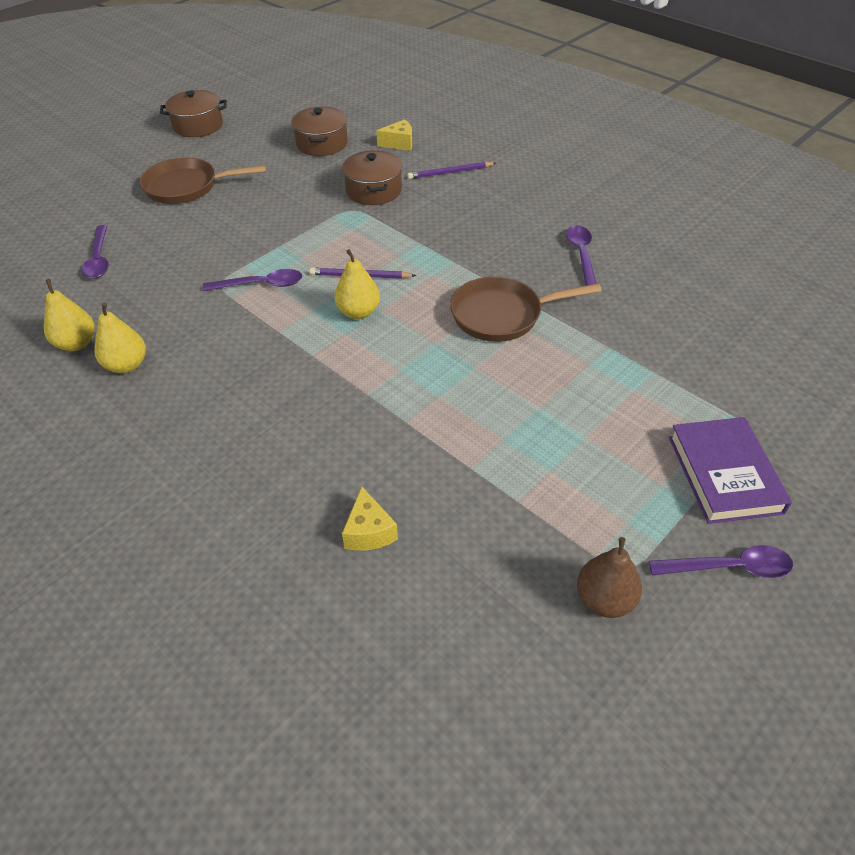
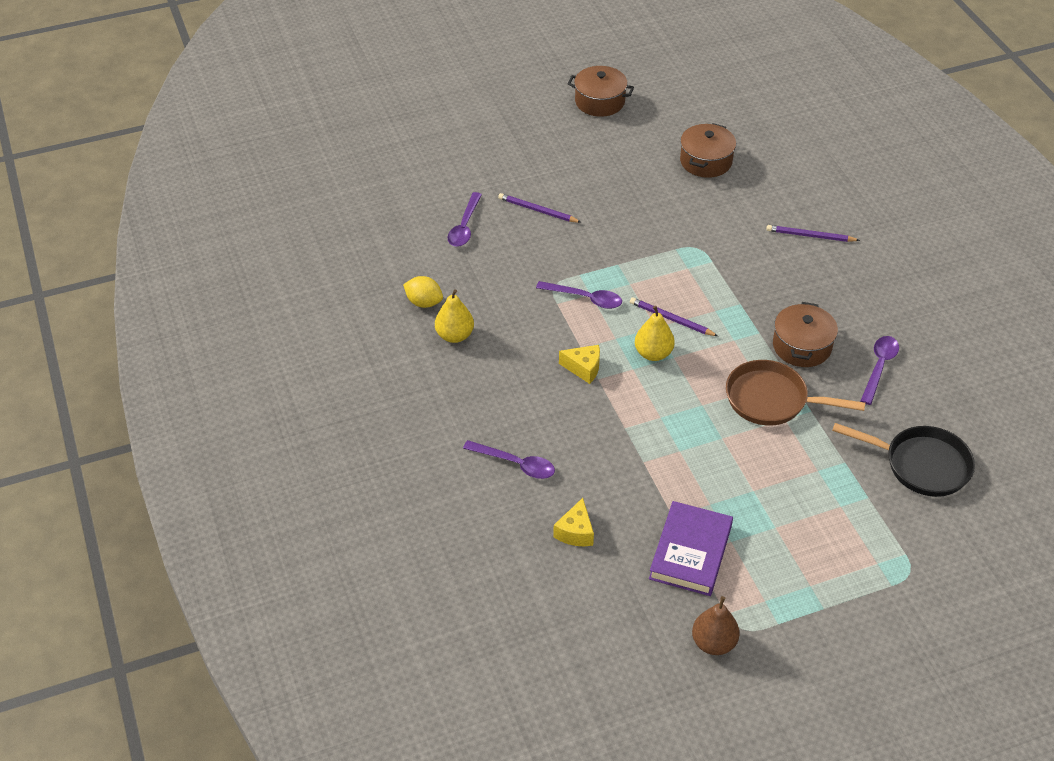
camera: 25 degrees right, 0 degrees up
(77, 343) = (424, 302): yellow pear -> yellow lemon
(174, 224) = (537, 210): none -> purple pencil
(187, 187) = (563, 172): brown pan -> none
(374, 190) = (727, 233): brown pot -> brown pot (802, 346)
(399, 143) = (780, 185): yellow cheese -> yellow cheese (584, 368)
(679, 324) = (921, 465): none -> black pan
(724, 474) = (865, 597): purple book -> purple book (691, 552)
(729, 567) = (818, 660): purple spoon -> purple spoon (515, 464)

